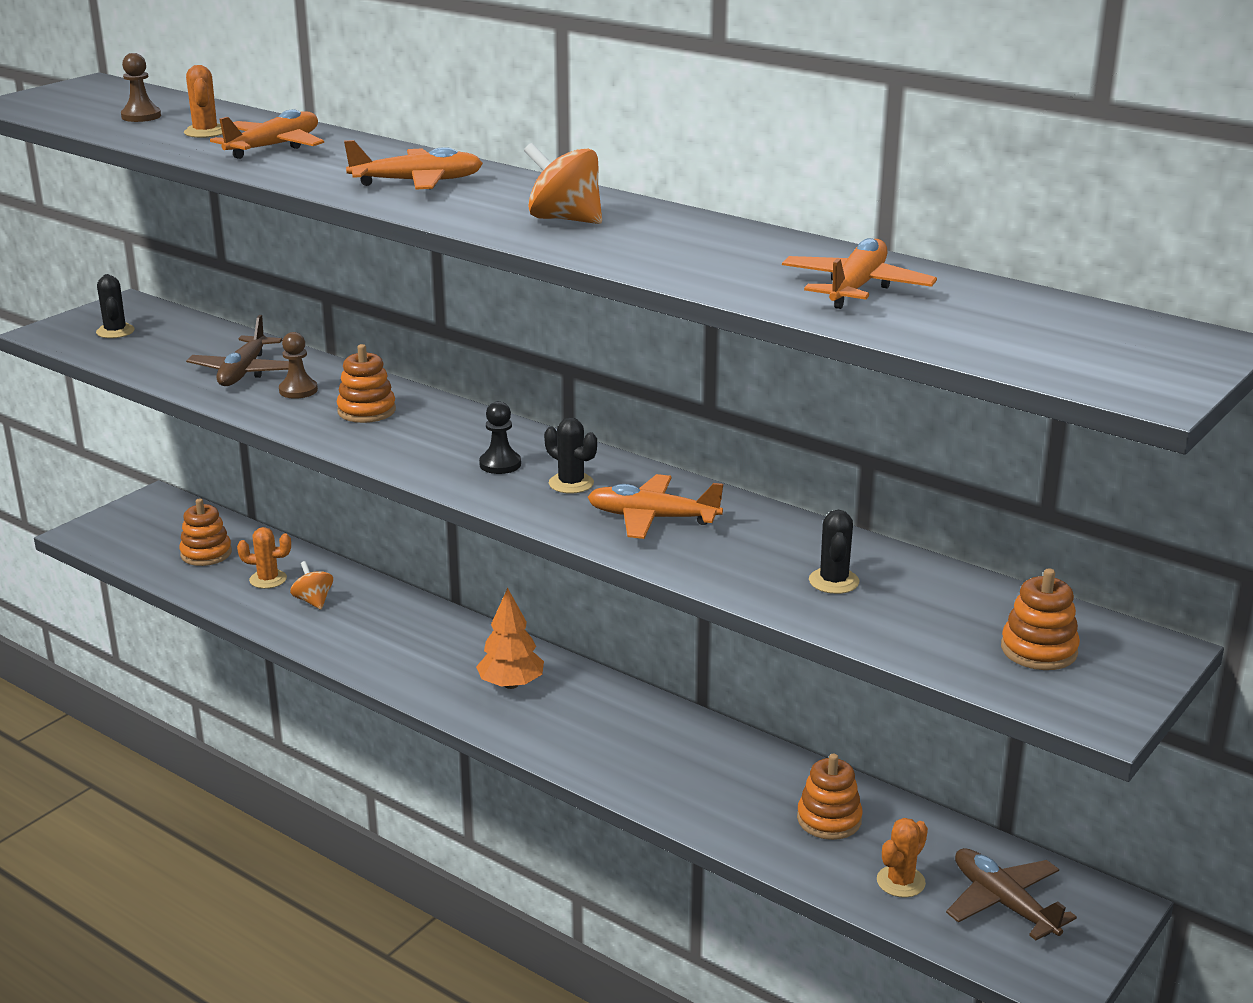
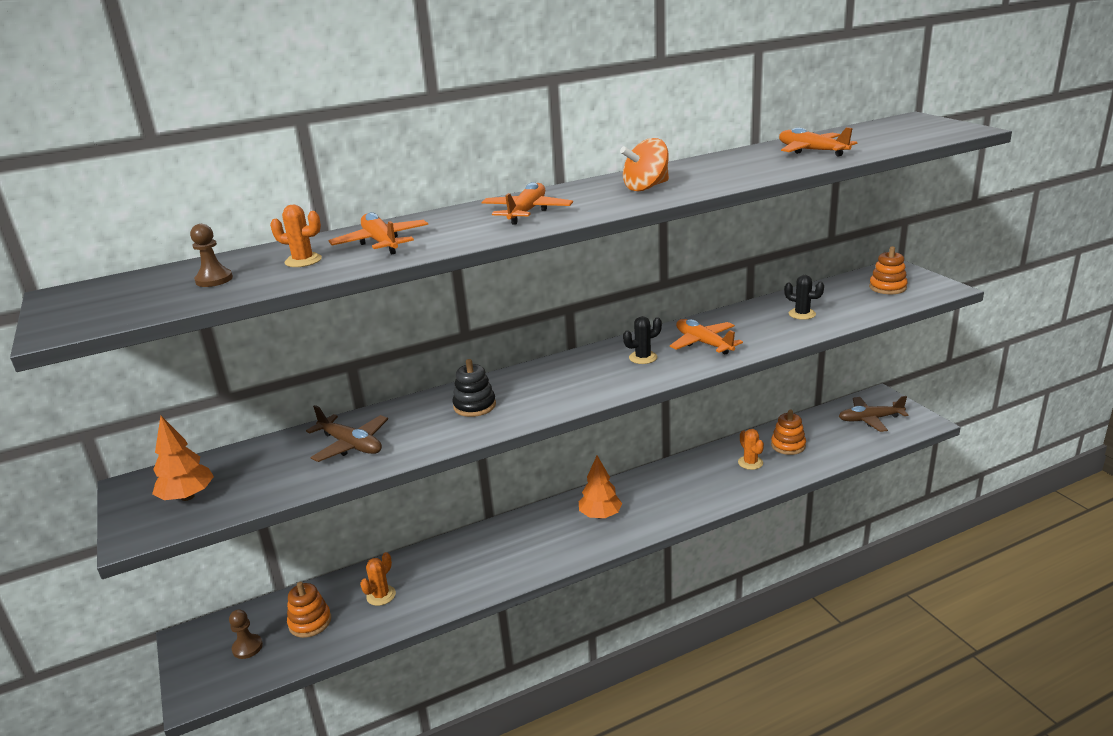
camera: 60 degrees left, 0 degrees up
(115, 331) = (187, 497): black cactus -> orange tree
(298, 390) = (411, 427): brown pawn -> brown pawn (247, 647)
(313, 601) = (432, 578): orange spinning top -> none
(366, 411) = (474, 406): orange stacking toy -> black stacking toy
(500, 464) = (599, 374): black pawn -> none
(652, 518) = (703, 343): orange plane -> orange plane turned 105 degrees clockwise
(900, 882) = (844, 440): orange cactus -> orange cactus (750, 463)

